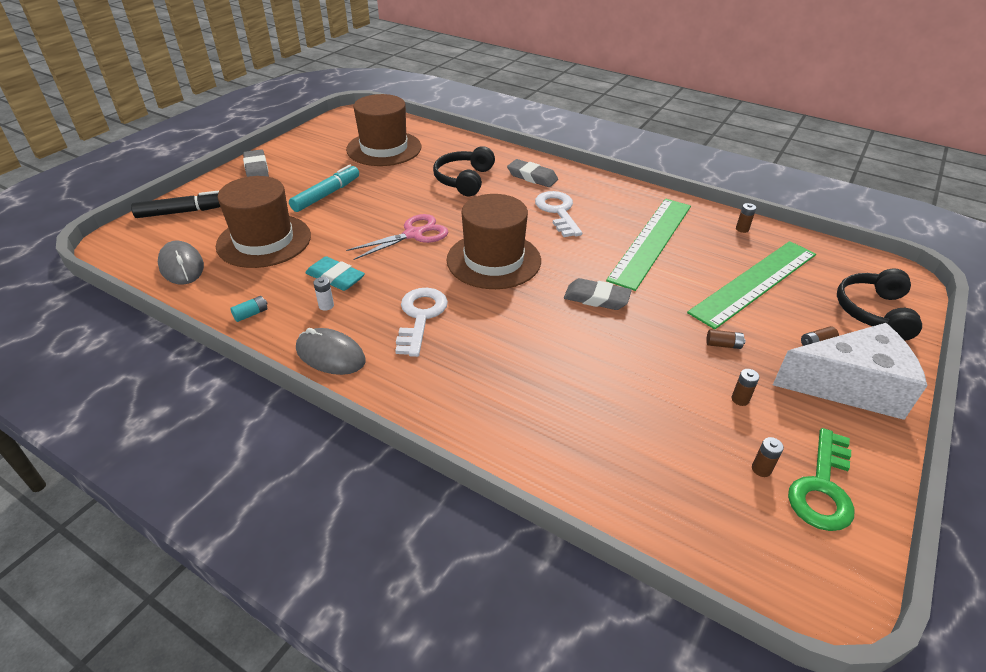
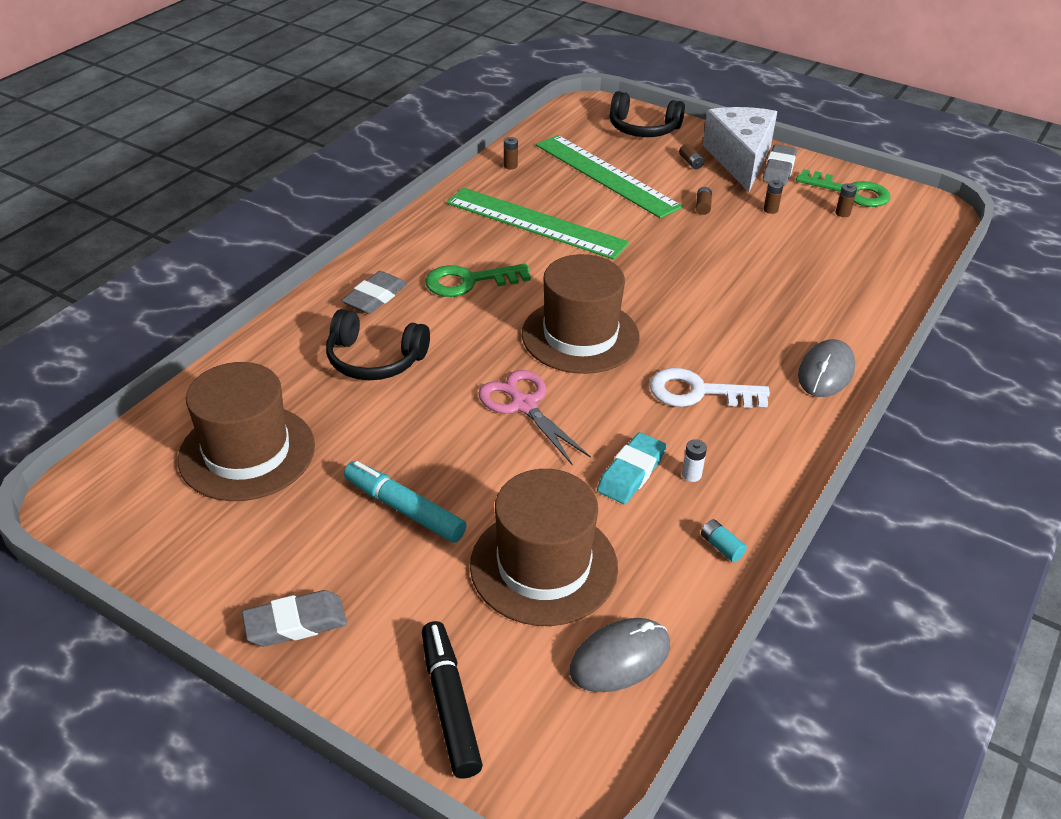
camera: 90 degrees left, 0 degrees up
(330, 355) = (780, 460): grey mouse -> grey mouse (826, 372)
(558, 211) = (469, 281): white key -> green key
(596, 298) = (645, 268): grey eraser -> grey eraser (779, 169)

